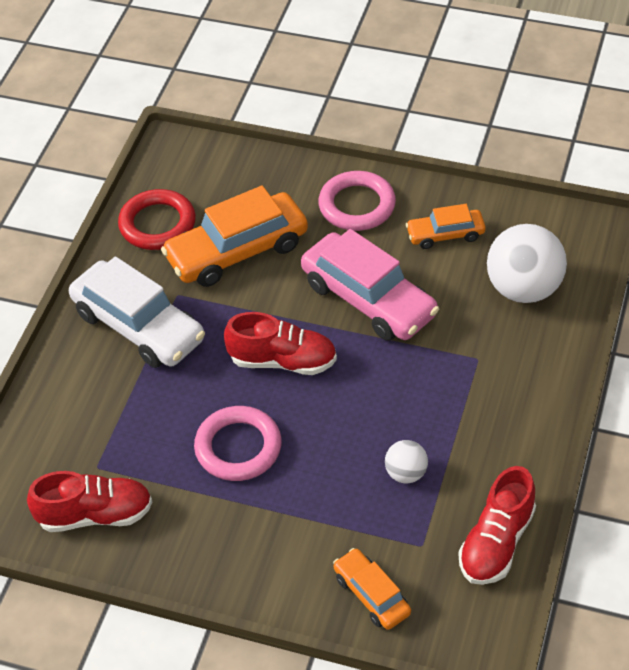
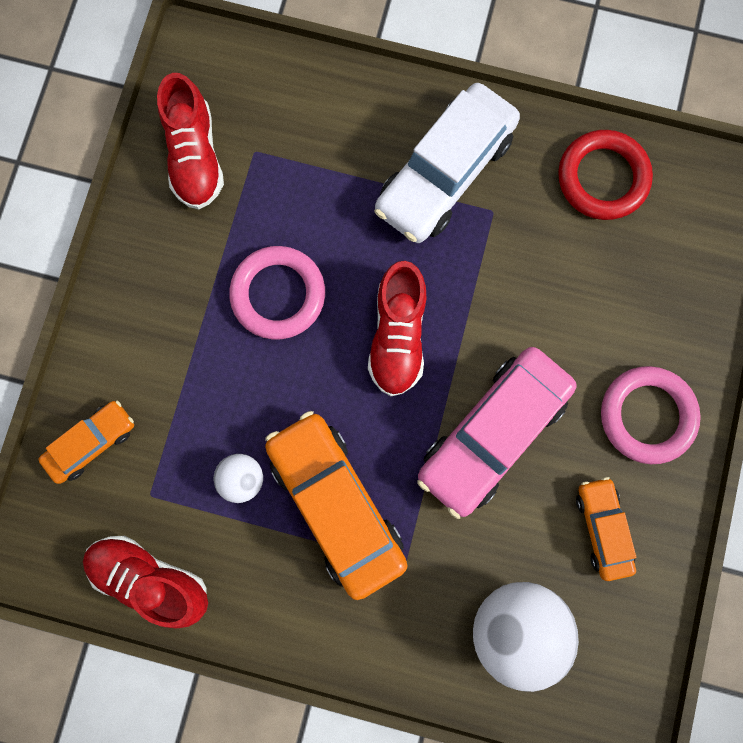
camera: 85 degrees right, 30 degrees up
(237, 251) = (563, 274): orange car -> orange car (336, 504)

